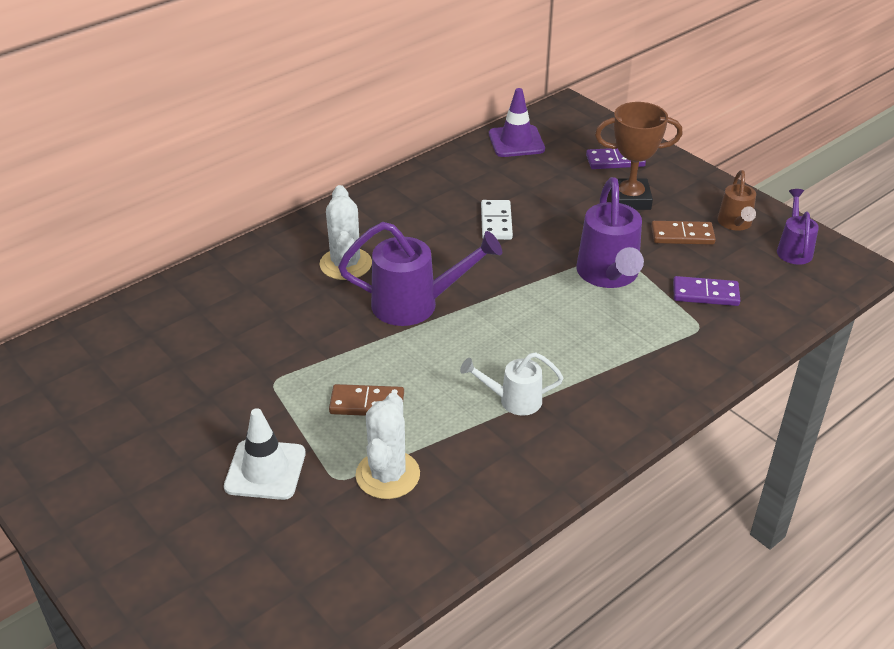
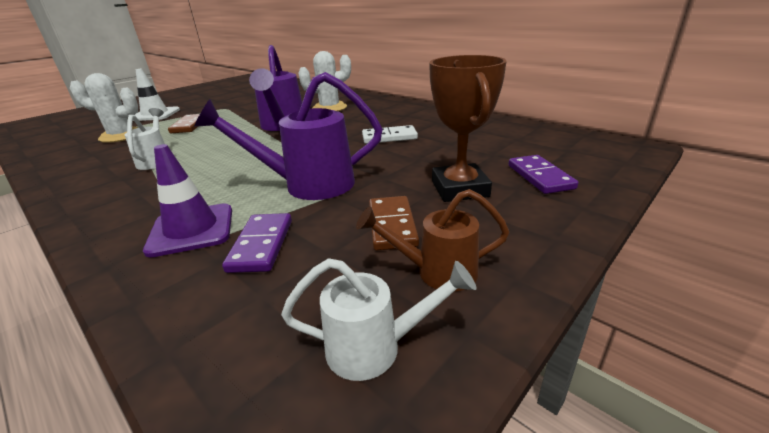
camera: 85 degrees right, 10 degrees down
(516, 142) = (529, 133): purple traffic cone -> purple traffic cone (192, 230)
(793, 249) = (375, 348): purple watering can -> white watering can

